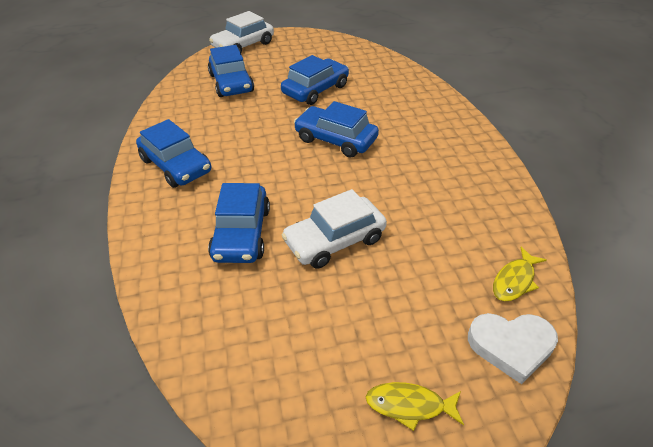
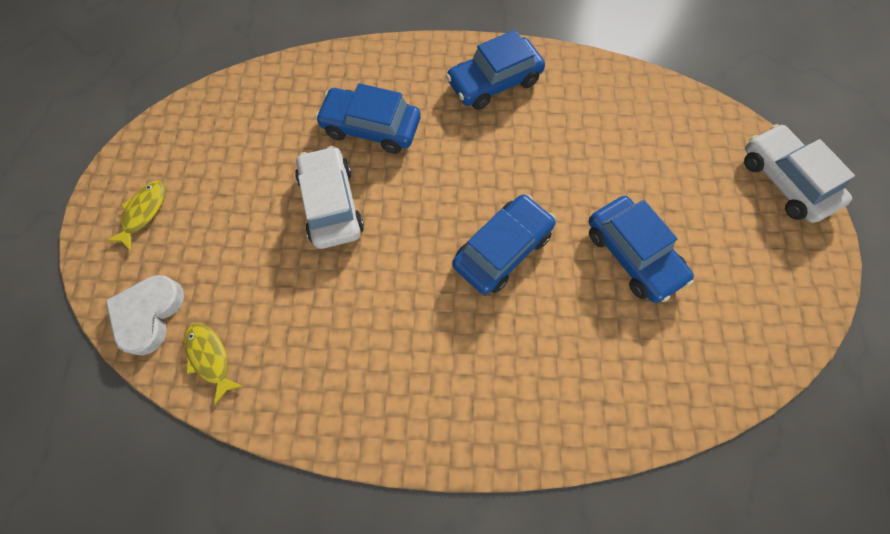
camera: 105 degrees right, 25 degrees up
(231, 83) = (665, 151): blue car -> none

